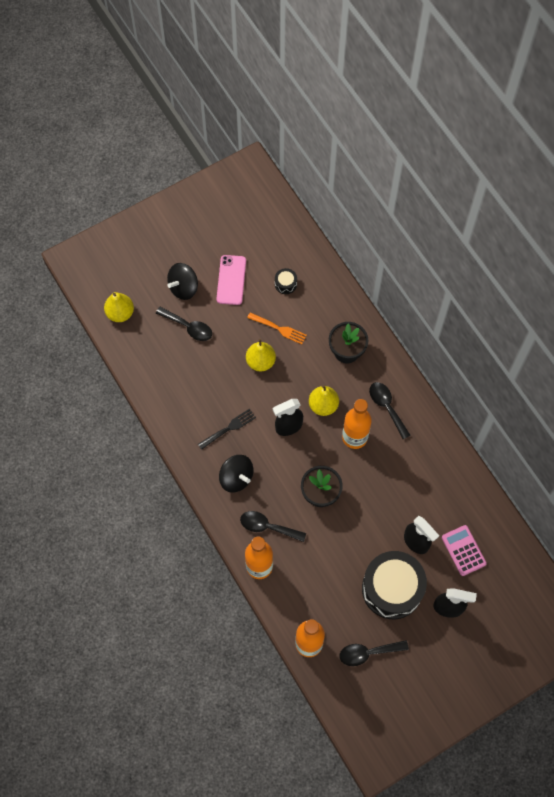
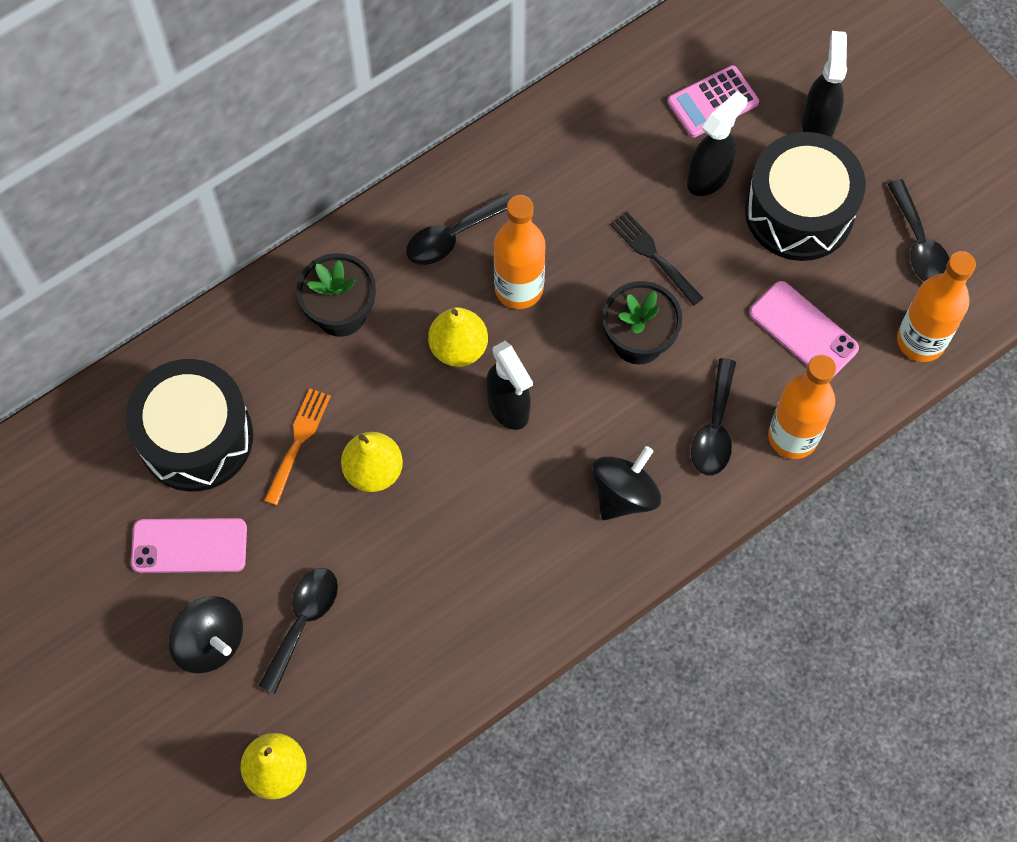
camera: 95 degrees left, 0 degrees up
(229, 428) = (522, 518): black fork -> black fork (653, 255)
(285, 284) = (196, 437): black drum -> black drum, size x2.47
(319, 580) = (803, 330): none -> pink phone

